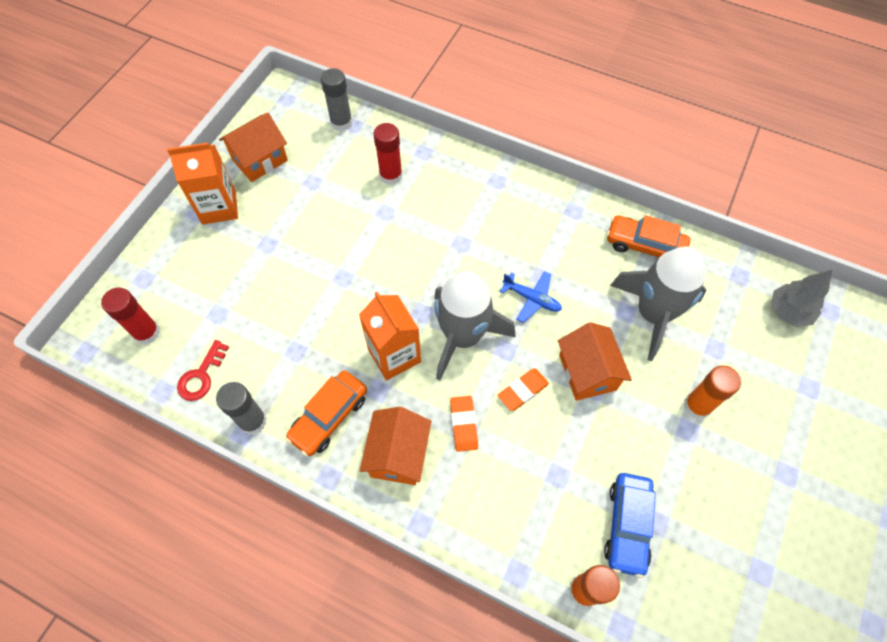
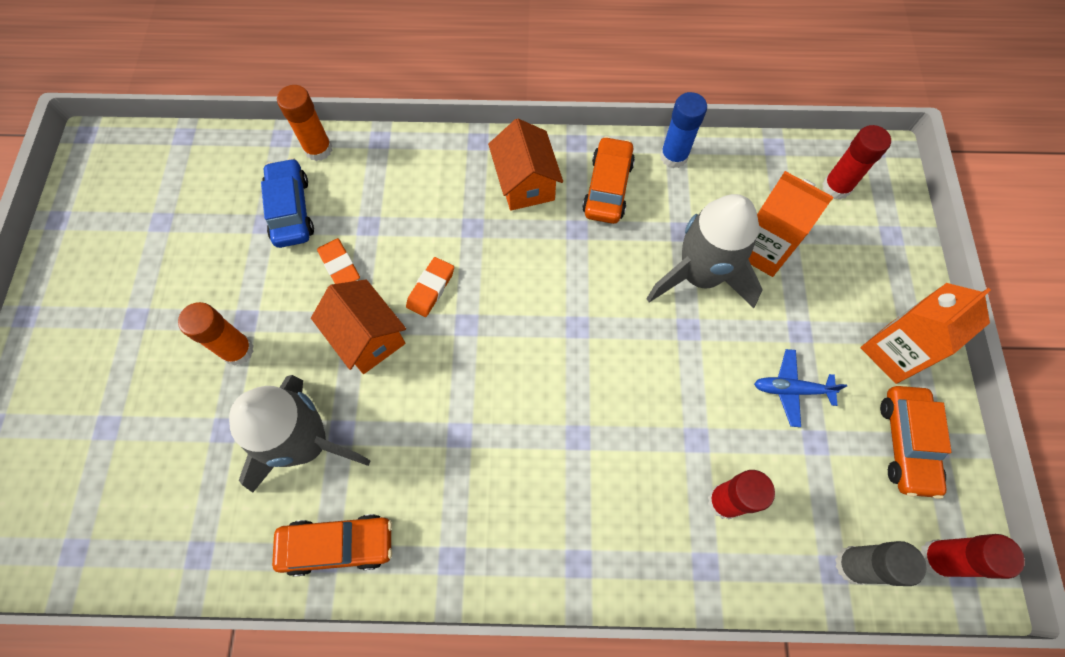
camera: 155 degrees right, 5 degrees up
(201, 376) = (751, 173): red key -> none
(253, 421) = (674, 156): grey glue stick -> blue glue stick
(260, 160) = (906, 443): orange house -> orange car
(294, 108) = (937, 558): none -> red glue stick
(394, 355) = (580, 268): orange carton -> orange carton (762, 249)
(463, 336) = (519, 319): grey rocket -> grey rocket (700, 275)
(463, 424) = (477, 232): orange eraser -> orange eraser (339, 265)
(532, 299) = (460, 398): blue plane -> blue plane (791, 389)
(788, 312) = (130, 524): grey tree -> none

